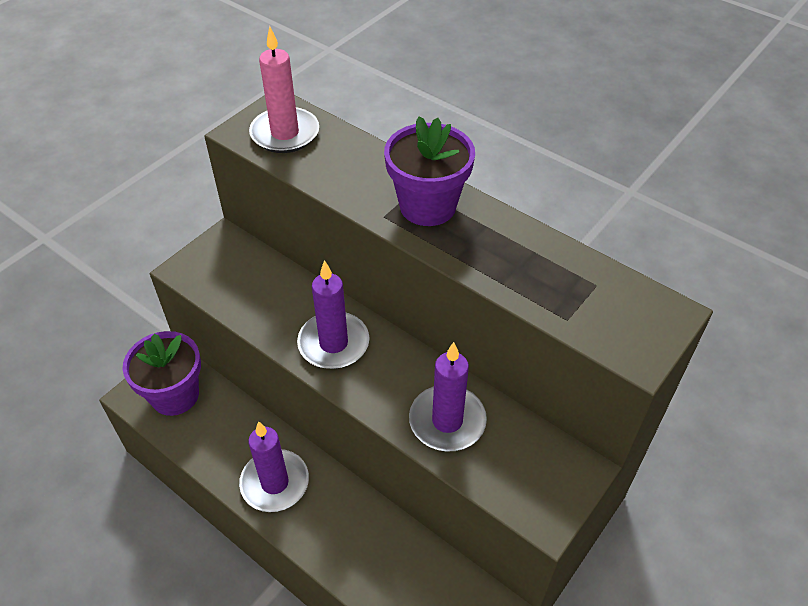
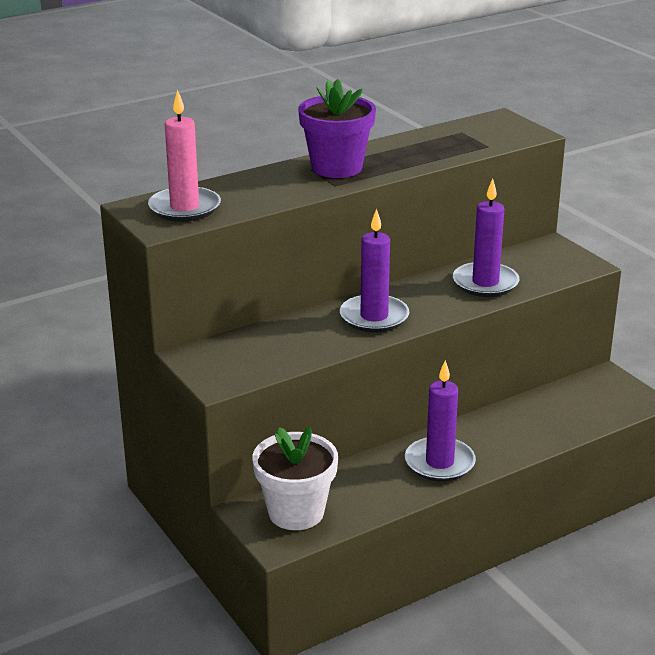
camera: 70 degrees left, 20 degrees down
(175, 395) = (296, 512): purple flower pot -> white flower pot

